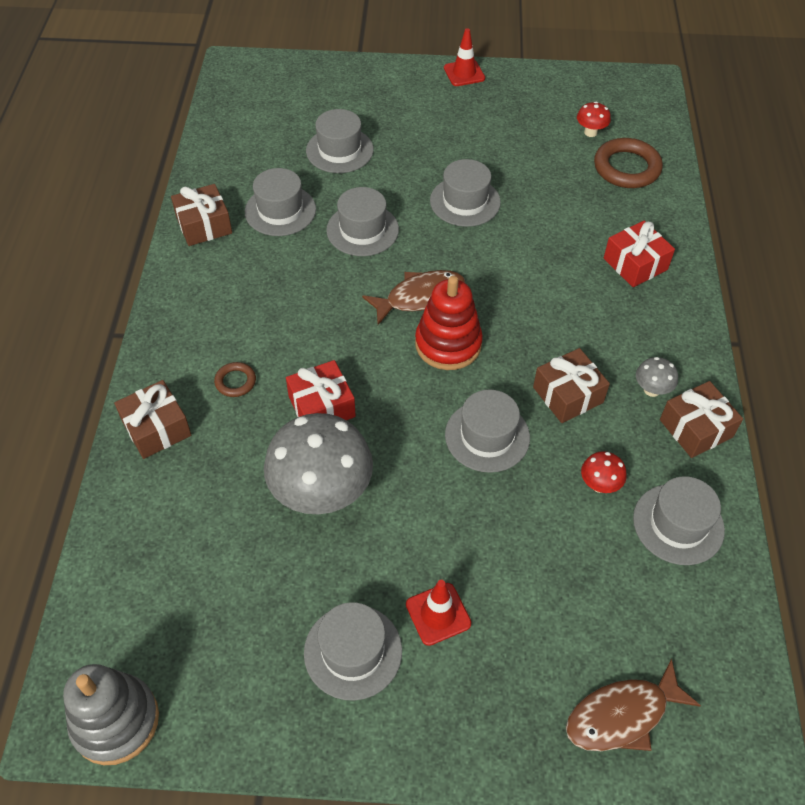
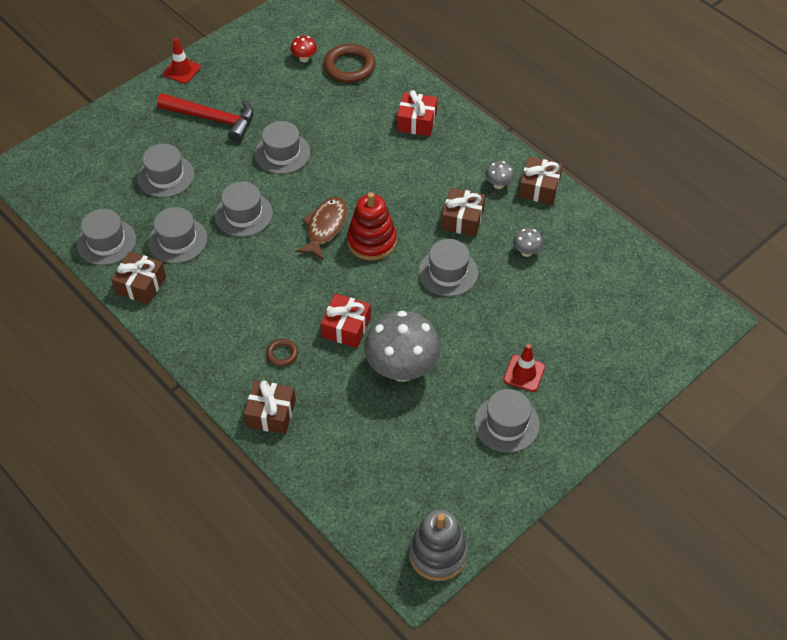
camera: 45 degrees left, 0 degrees up
(440, 130) = (213, 119): none -> red hammer
(599, 485) = (526, 252): red mushroom -> grey mushroom
(622, 715) = (646, 344): brown fish -> none
(678, 524) = (580, 241): grey hat -> grey hat (106, 242)

